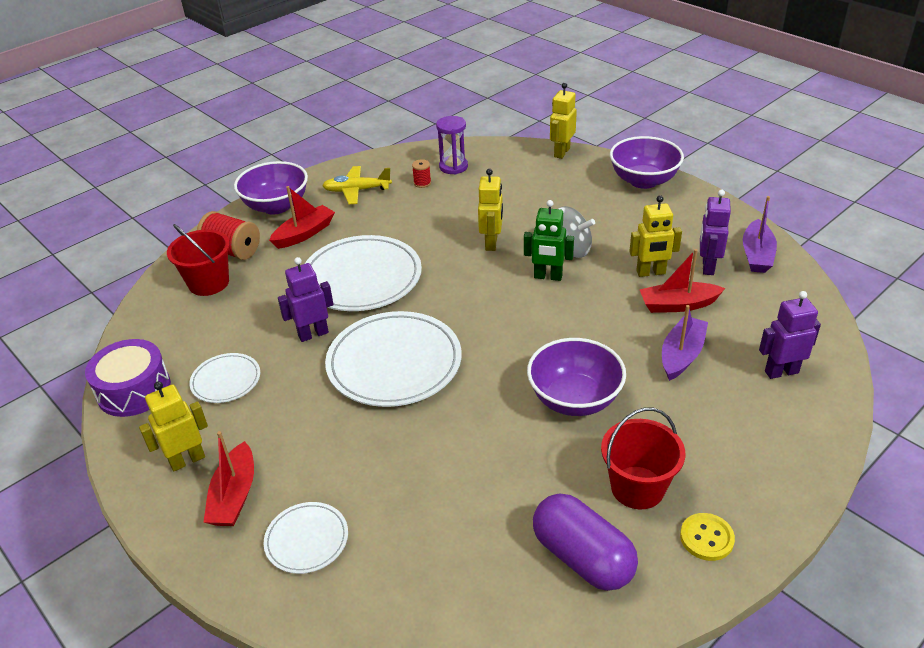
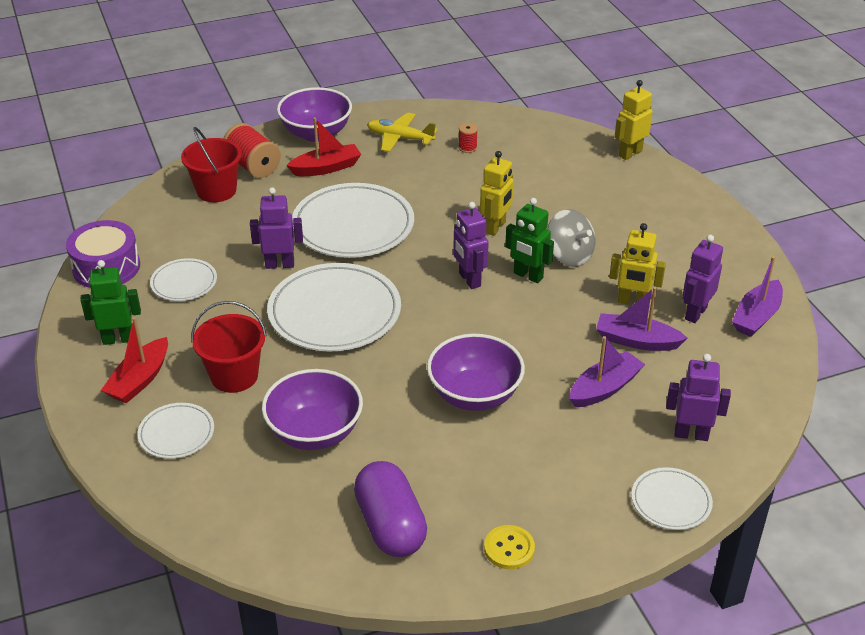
camera: 20 degrees right, 0 degrees up
(187, 460) = (118, 339): yellow robot -> green robot
(453, 167) = (509, 139): purple hourglass -> none
(499, 295) = (469, 280): none -> purple robot
(637, 487) = (478, 487): red bucket -> red bucket (234, 376)
(643, 180) = (695, 207): purple bowl -> purple bowl (315, 432)
(678, 305) = (636, 341): red boat -> purple boat
(810, 438) = (671, 501): none -> white plate

